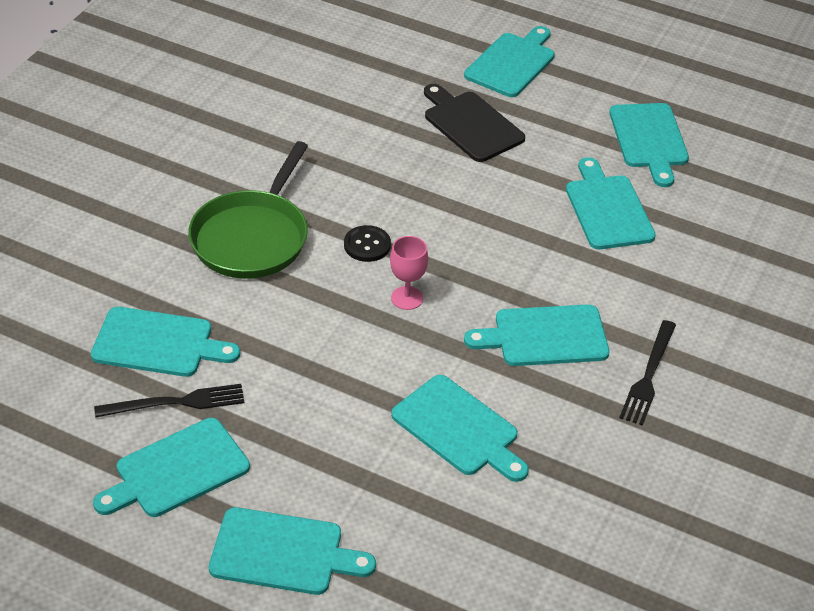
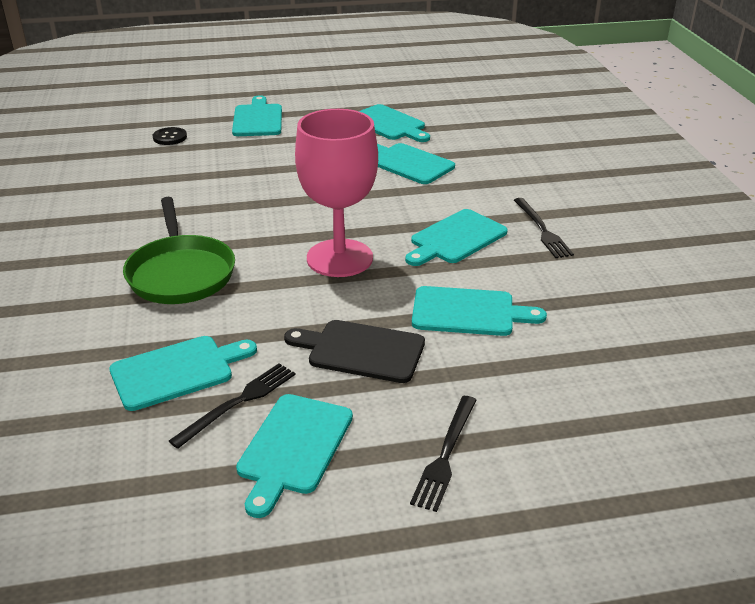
camera: 35 degrees left, 10 degrees down
(283, 553) = (445, 455): turquoise cutting board -> black fork
(367, 245) = (274, 242): black button -> black button (170, 137)
(407, 298) = (339, 258): pink goblet -> pink goblet, size x2.38
(471, 124) = (268, 156): black cutting board -> black cutting board (361, 351)

